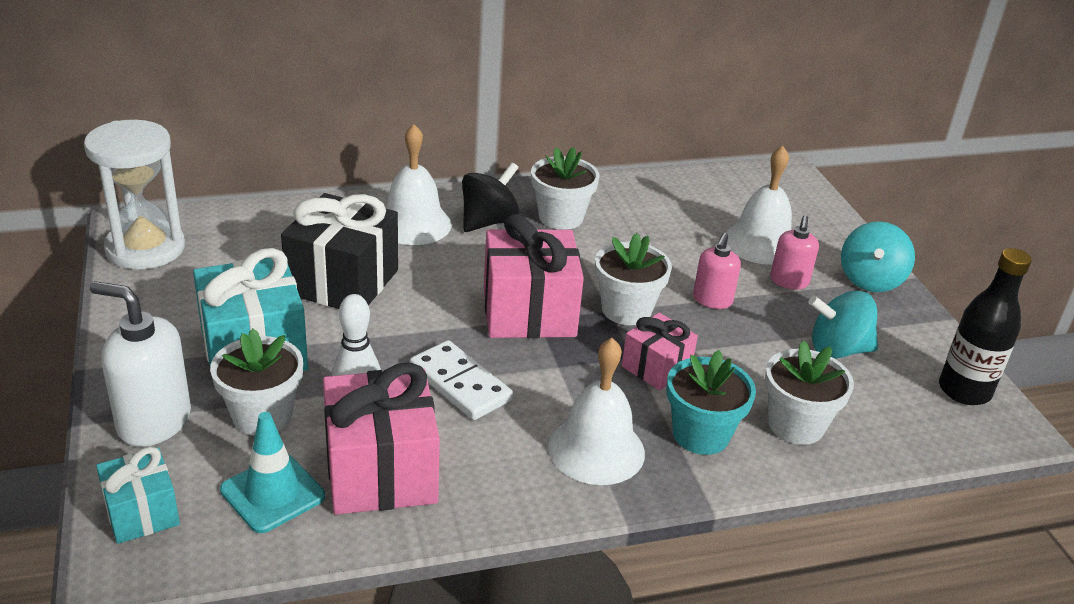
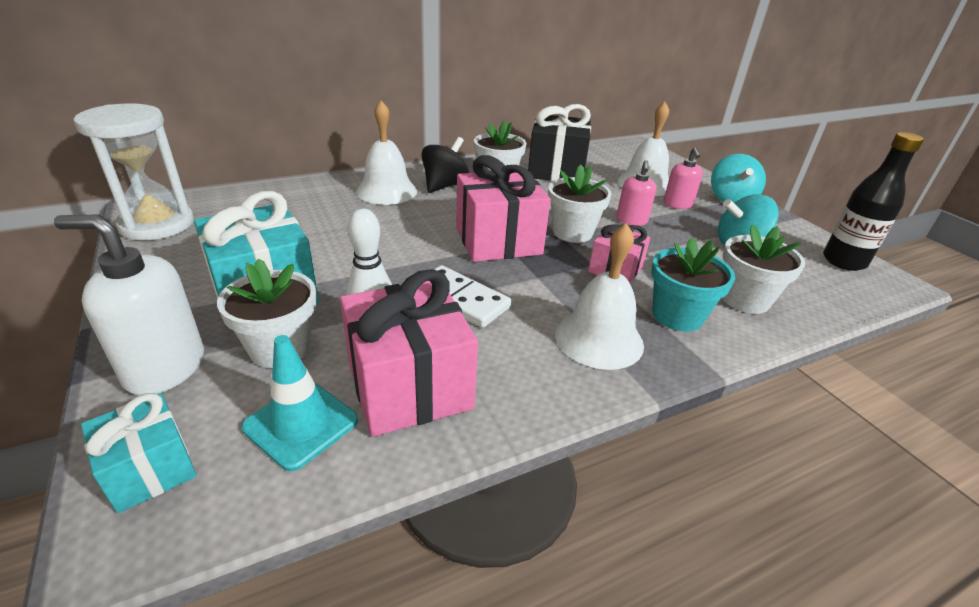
camera: 10 degrees left, 0 degrees up
(343, 282) = (338, 234): black gift -> black gift (556, 170)

